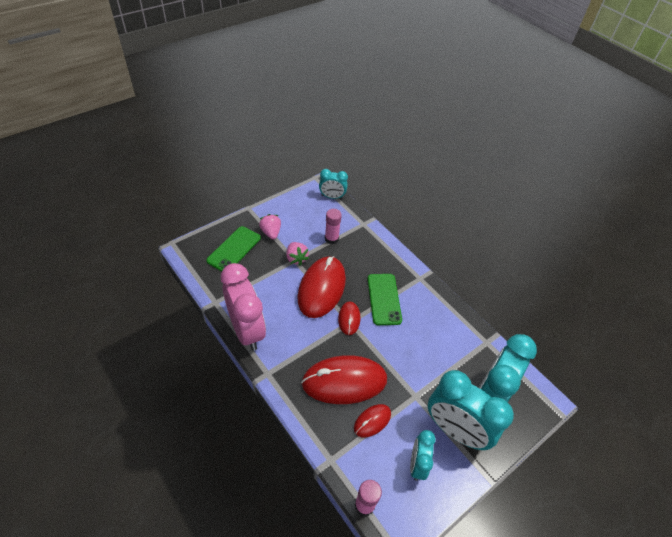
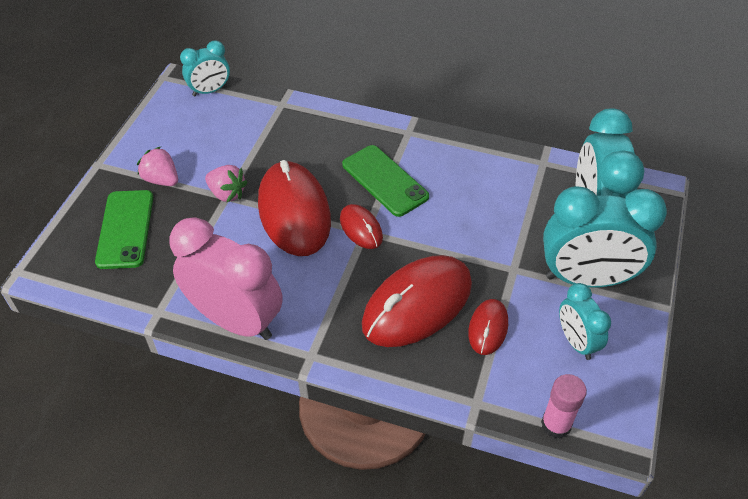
camera: 30 degrees left, 0 degrees up
(331, 238) = (254, 144): pink glue stick -> none

